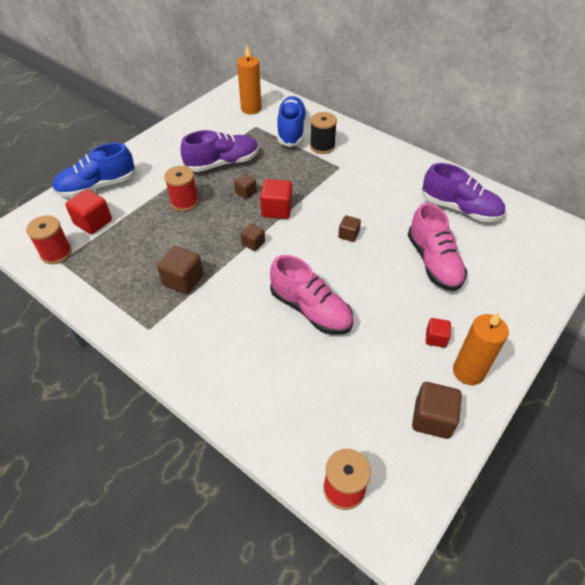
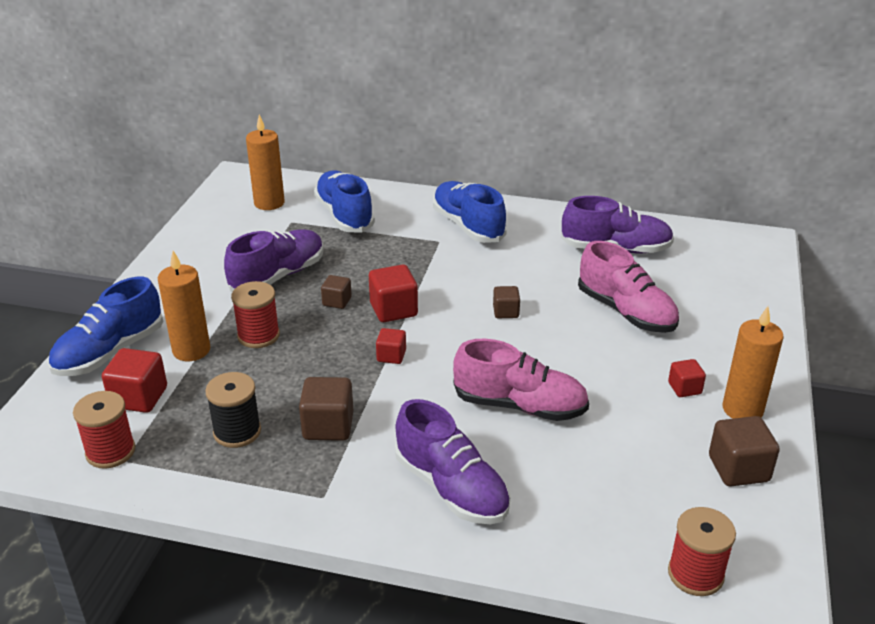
camera: 25 degrees left, 15 degrees down
(141, 200) = (191, 350): none -> orange candle
(227, 354) = (451, 488): none -> purple shoe
(253, 243) = (391, 356): brown cube -> red cube
(322, 146) = (399, 223): black spool -> black spool (237, 432)
(366, 161) = (468, 226): none -> blue shoe

